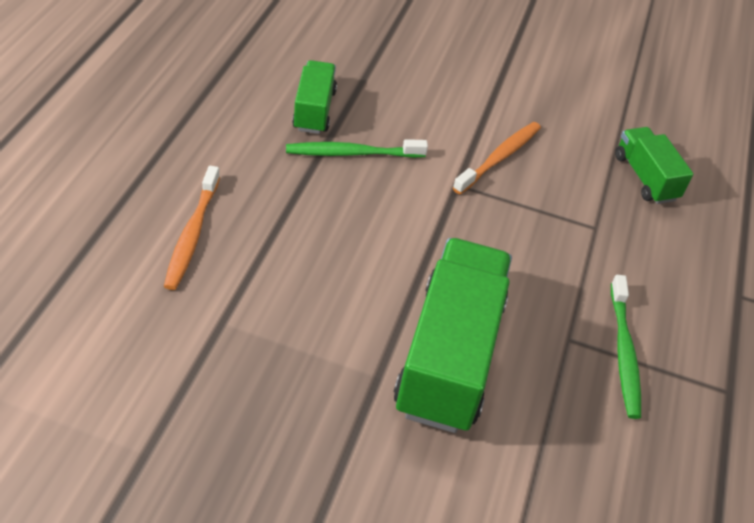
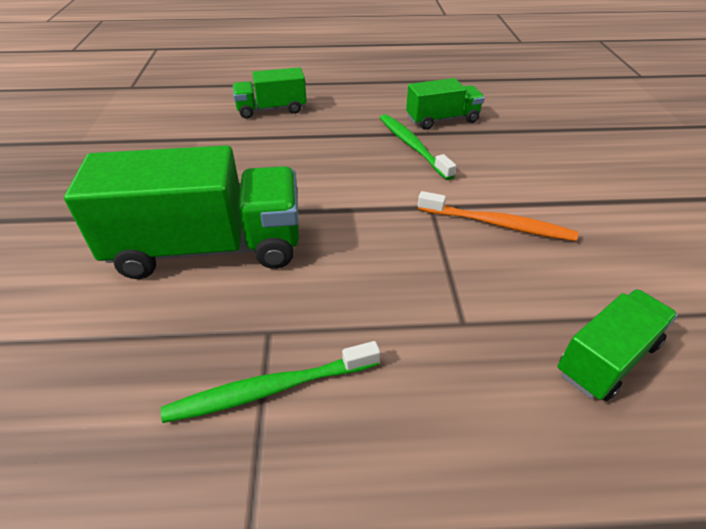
camera: 75 degrees right, 5 degrees down
(192, 234) = (271, 109): orange toothbrush -> green truck

